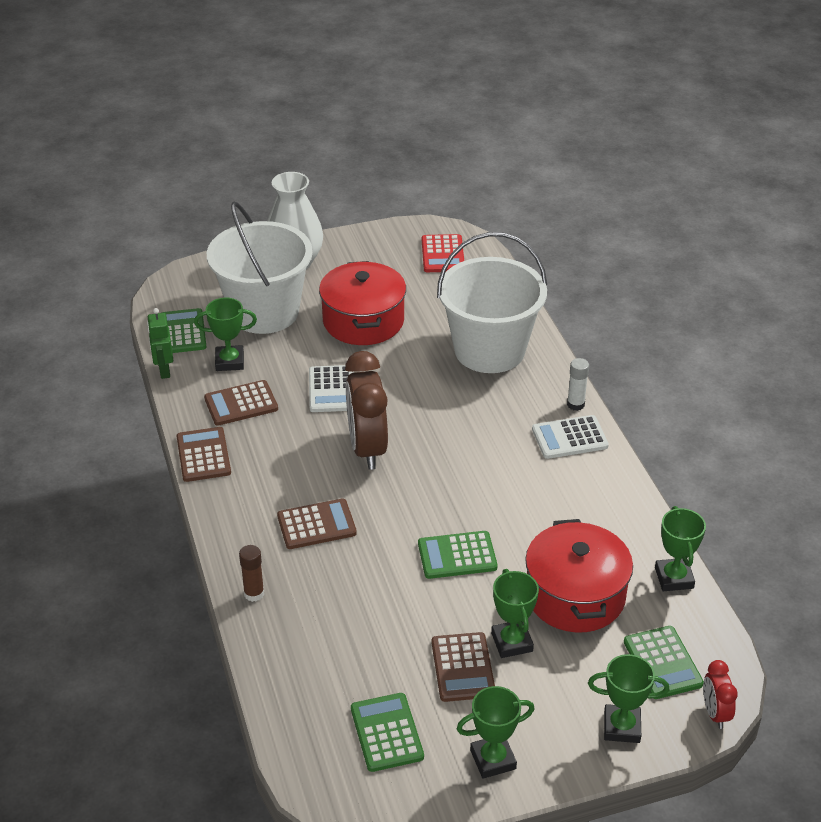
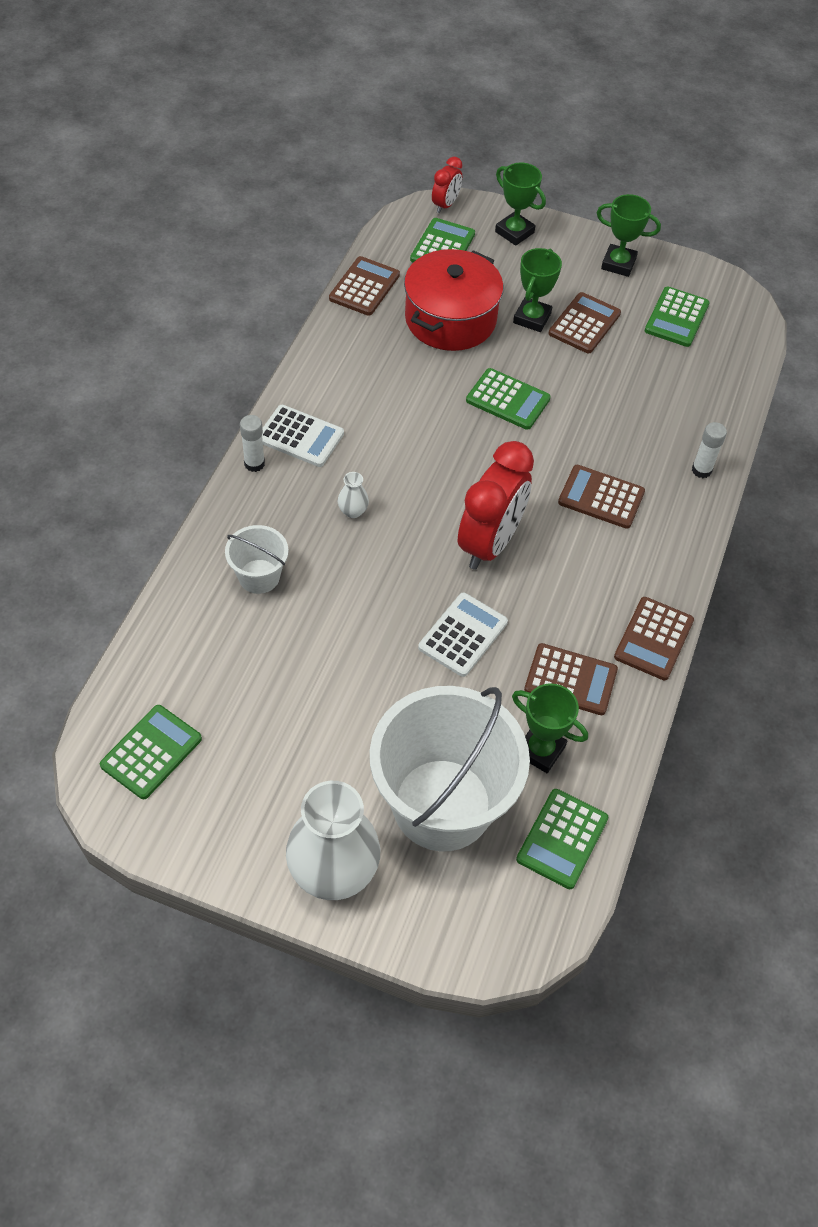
camera: 145 degrees left, 15 degrees up
(164, 371) = (623, 787): green robot -> none
(254, 594) = (701, 470): brown glue stick -> white glue stick
(363, 321) = (344, 708): red pot -> none
(367, 448) = (490, 543): brown clock -> red clock
(442, 254) = (151, 752): red calculator -> green calculator
(478, 415) = (353, 511): none -> white vase
(489, 350) = (259, 576): white bucket -> white bucket, size x0.46
(674, 578) = (364, 287): green trophy -> brown calculator

